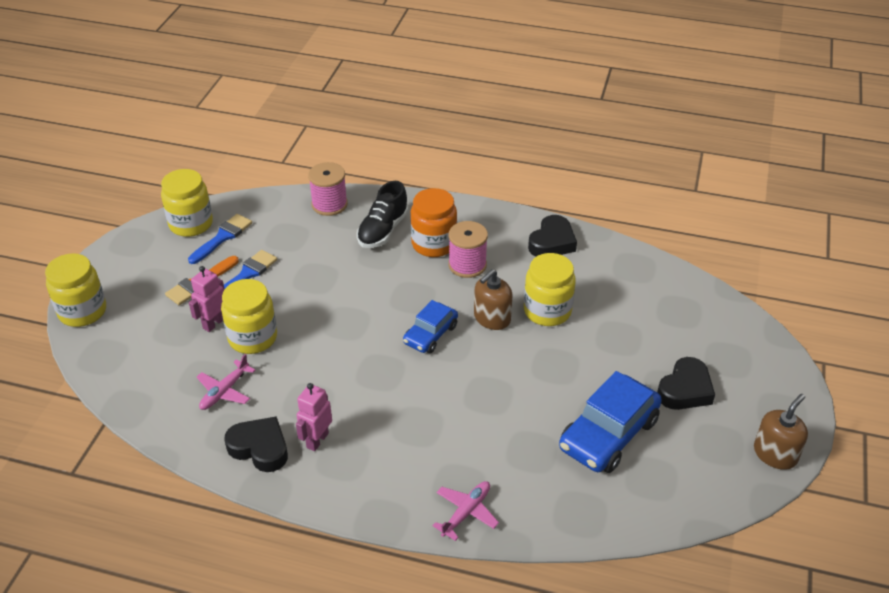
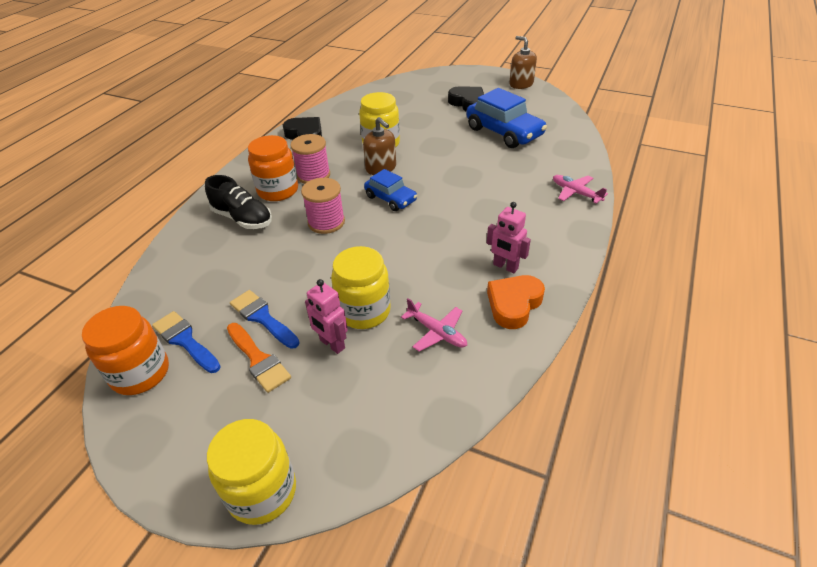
camera: 80 degrees left, 0 degrees up
(191, 224) = (140, 373): yellow jar -> orange jar
(260, 448) = (514, 304): black heart -> orange heart
(329, 204) = (180, 252): pink spool -> pink spool (326, 222)

